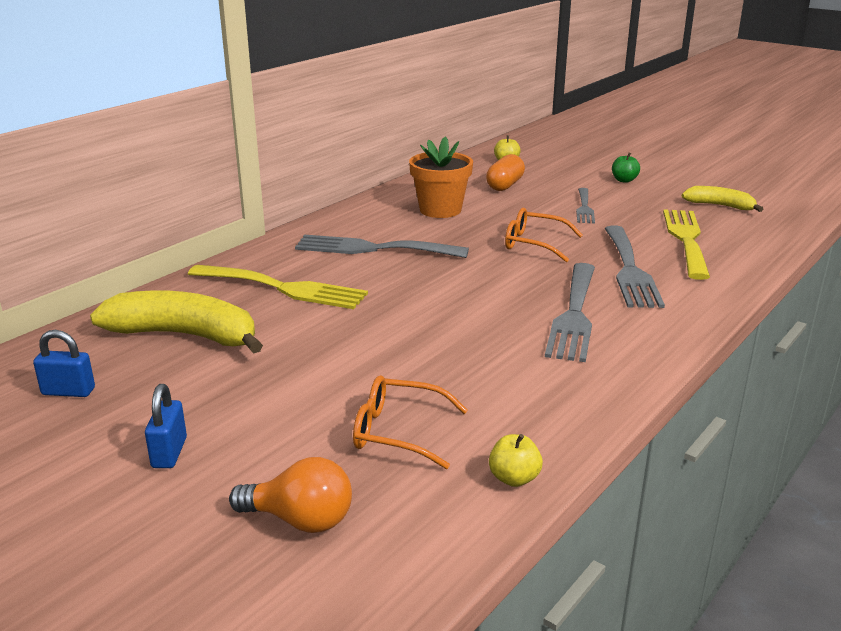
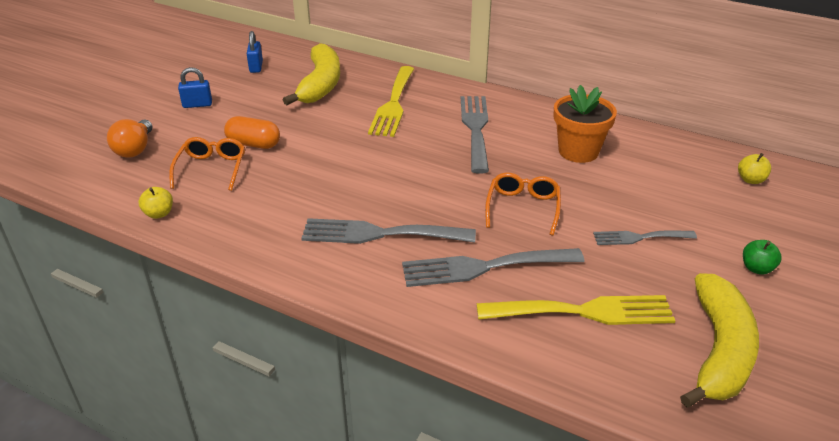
camera: 80 degrees right, 10 degrees up
(505, 185) = (672, 183): orange capsule -> orange capsule (254, 144)
(720, 206) = (719, 351): yellow banana -> yellow banana, size x1.74

